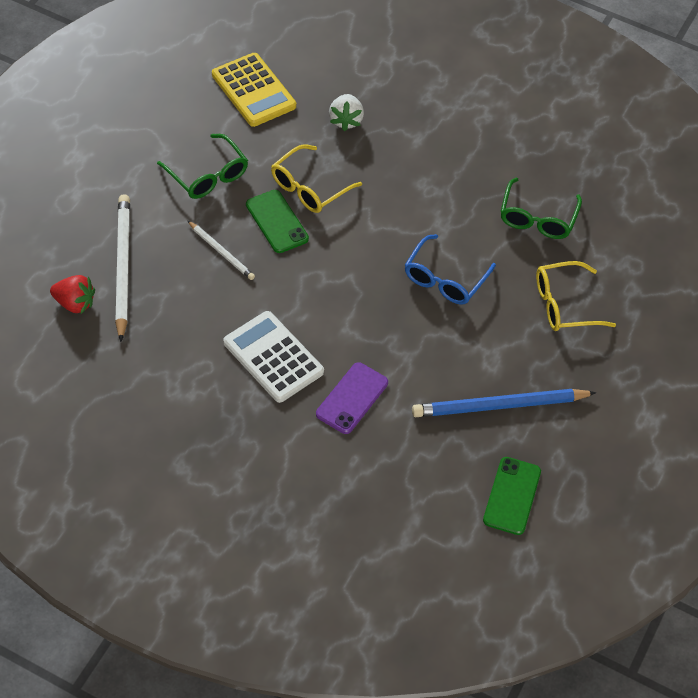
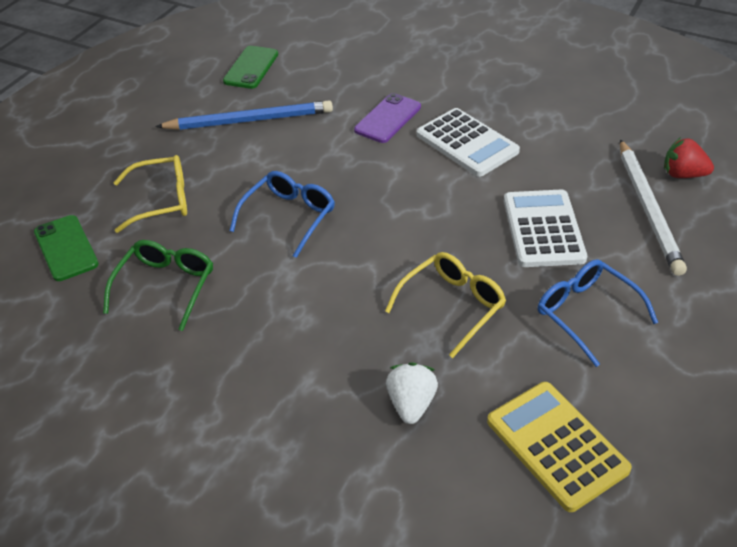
camera: 175 degrees left, 10 degrees down
(207, 175) = (586, 313): green glasses -> blue glasses
(221, 252) = (543, 229): white pencil -> white calculator
(276, 222) = (486, 264): green phone -> green phone (66, 248)

